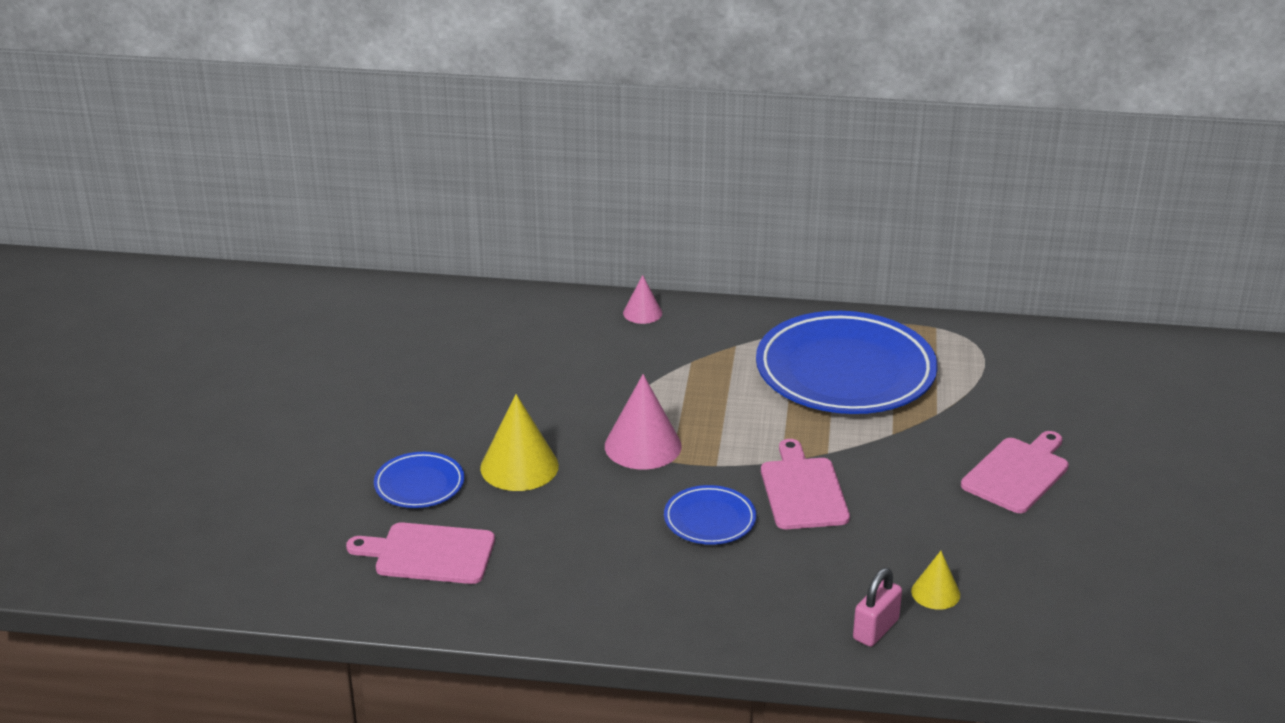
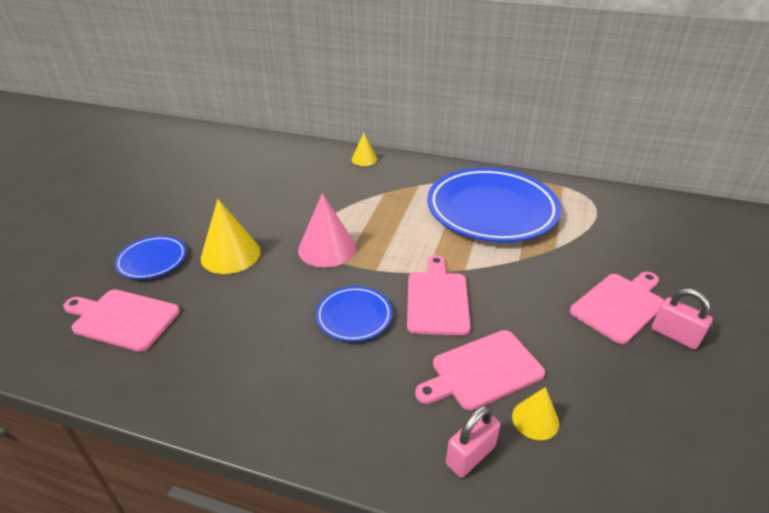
camera: 10 degrees right, 5 degrees up
(642, 313) = (364, 159): pink cone -> yellow cone
(872, 556) = (482, 371): none -> pink cutting board
(1079, 498) = (674, 335): none -> pink padlock

